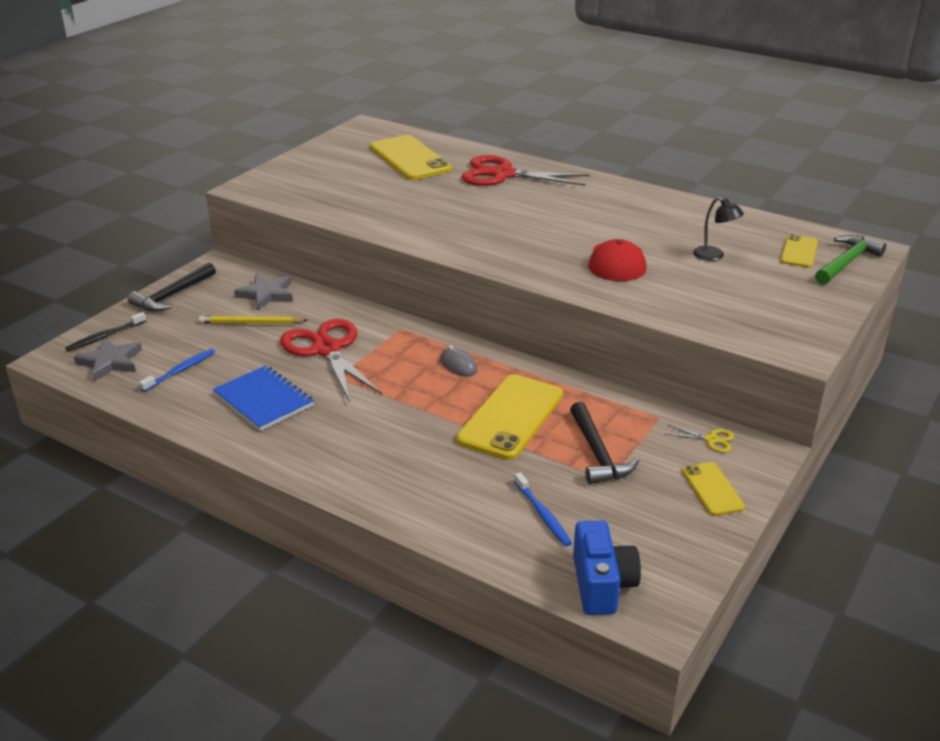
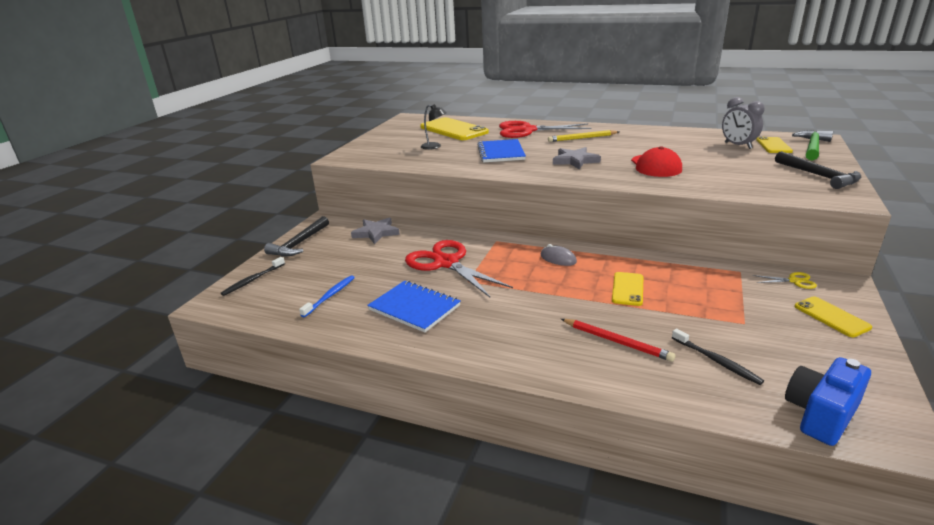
camera: 10 degrees left, 5 degrees down
(110, 362) = (265, 298): grey star -> grey star (575, 160)
(251, 323) = (374, 253): yellow pencil -> yellow pencil (582, 138)
(443, 209) = (501, 152): none -> blue notebook
(454, 475) = (616, 341): none -> red pencil
(511, 417) = (627, 289): yellow phone -> yellow phone, size x0.53
(543, 515) = (717, 361): blue toothbrush -> black toothbrush
(597, 453) = (718, 305): black hammer -> black hammer (819, 176)
(602, 584) = (821, 414): blue camera -> blue camera turned 120 degrees counterclockwise
(714, 256) = (719, 154): black lamp -> black lamp (434, 147)
(752, 244) = (738, 145): none -> grey clock

